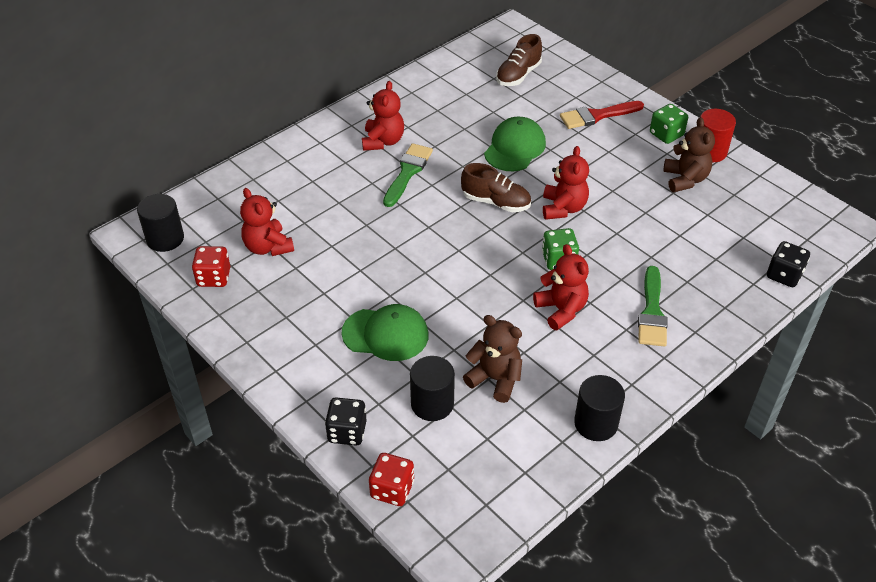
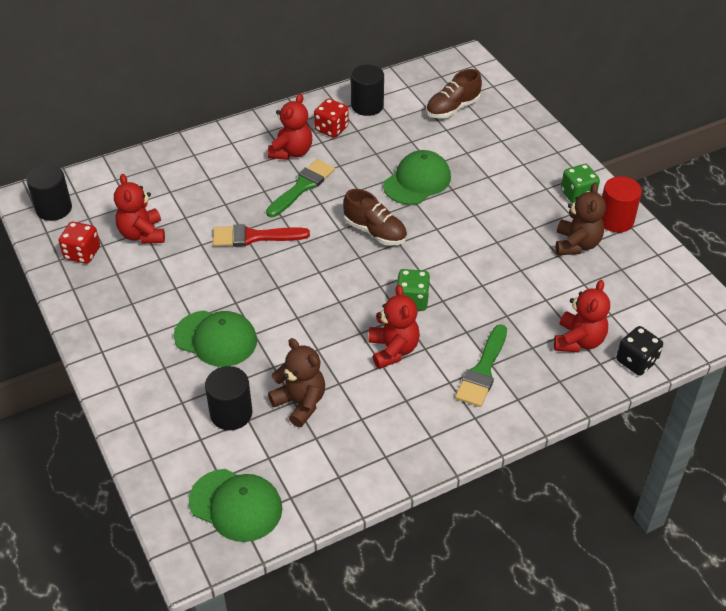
camera: 15 degrees right, 0 degrees up
(347, 432) = (142, 422): black dice -> none
(392, 489) = (161, 485): red dice -> red dice (331, 129)
(475, 492) = (236, 505): none -> green cap
(563, 208) = (439, 250): red teddy bear -> red teddy bear (578, 341)
(596, 423) = (378, 467): black cylinder -> black cylinder (367, 106)
(597, 116) = (514, 163): red brush -> red brush (254, 237)

